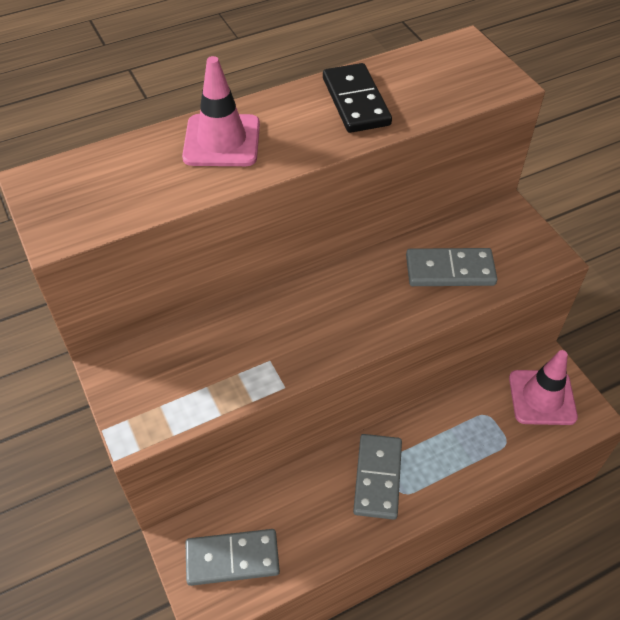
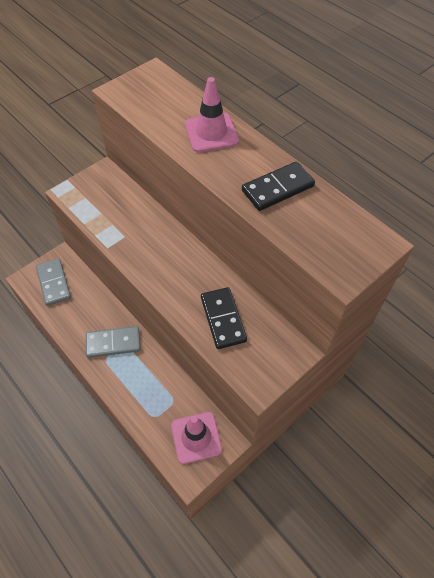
camera: 75 degrees right, 5 degrees up
(450, 270) = (223, 319): grey domino -> black domino

